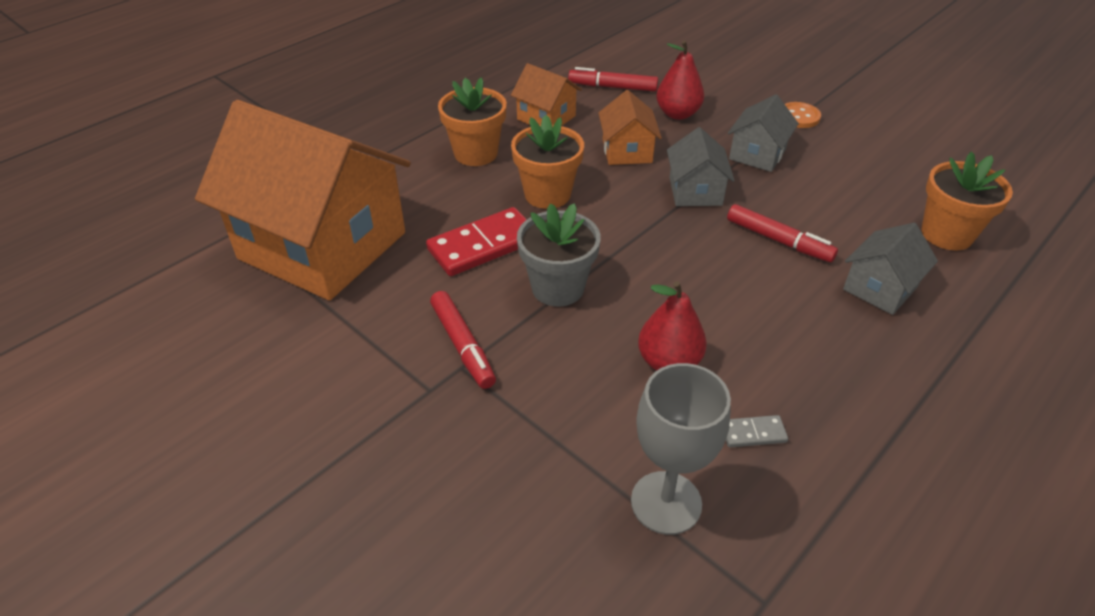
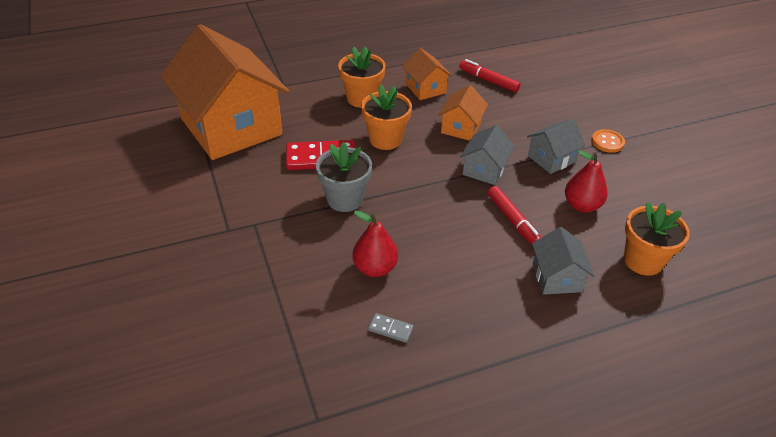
camera: 25 degrees right, 0 degrees up
(462, 345) = (264, 212): red marker -> none
(666, 502) = (306, 344): grey goblet -> none
(677, 114) = (518, 113): red pear -> red pear (581, 205)
(880, 288) = (556, 277): grey house -> grey house turned 75 degrees counterclockwise

